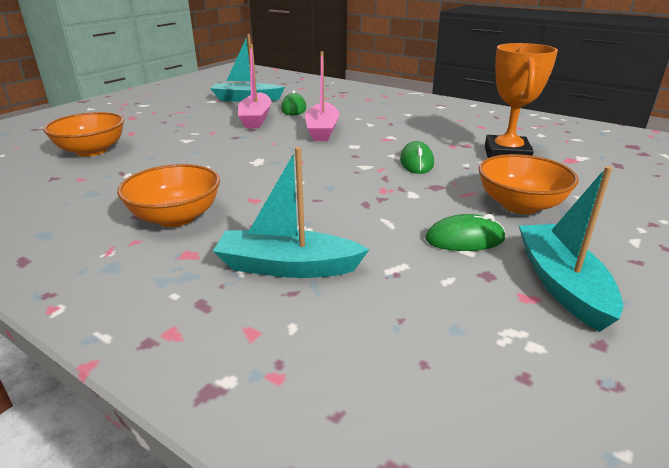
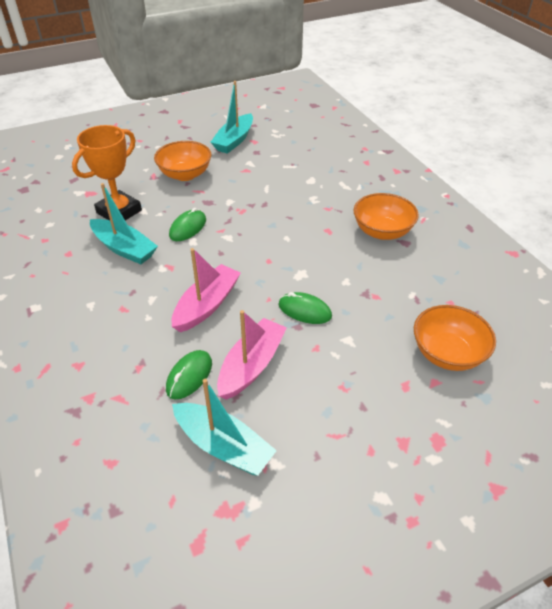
camera: 150 degrees left, 15 degrees up
(287, 267) = (337, 181): turquoise boat -> turquoise boat (124, 248)
(464, 239) = (242, 167): green mouse -> green mouse (304, 311)

